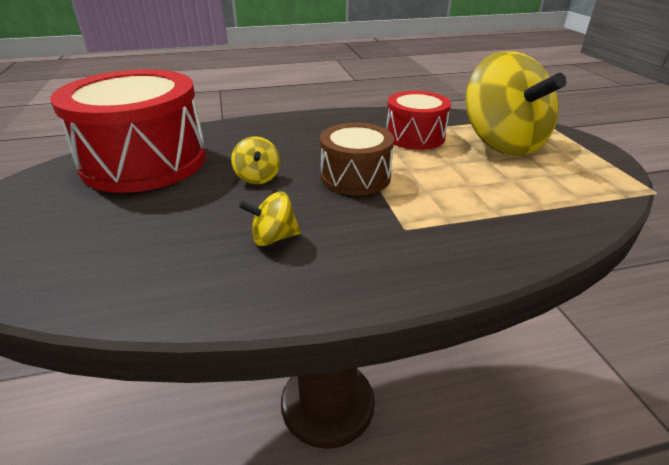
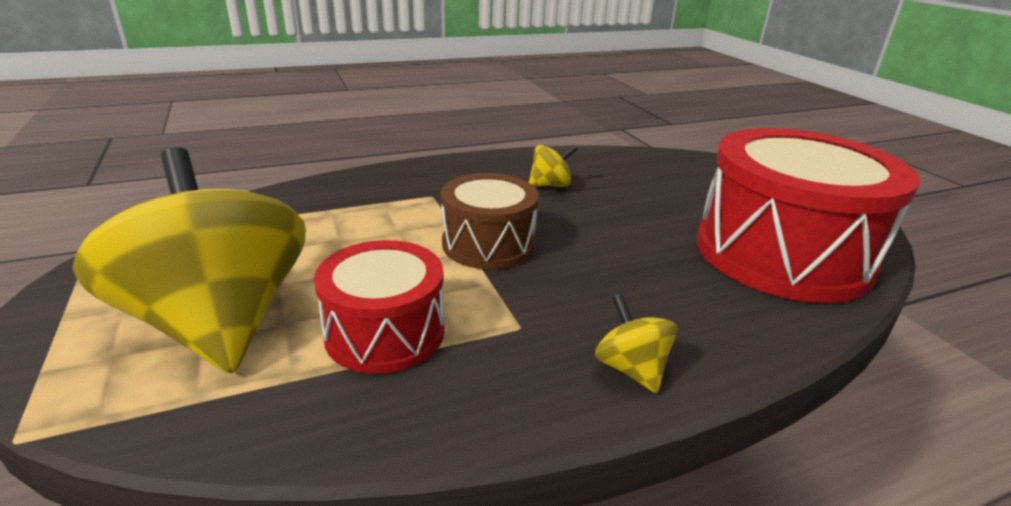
camera: 170 degrees right, 5 degrees down
(257, 177) = (611, 238): yellow spinning top -> yellow spinning top (631, 369)

